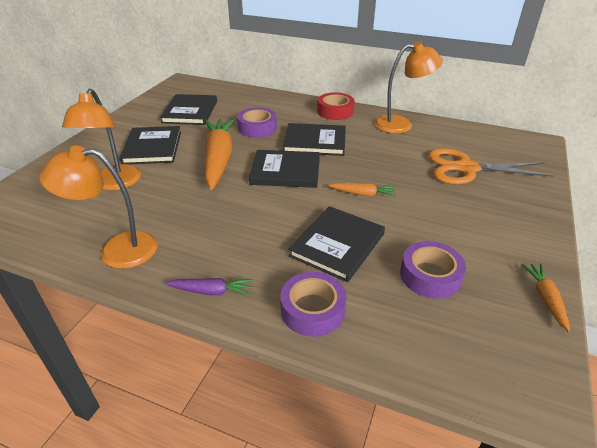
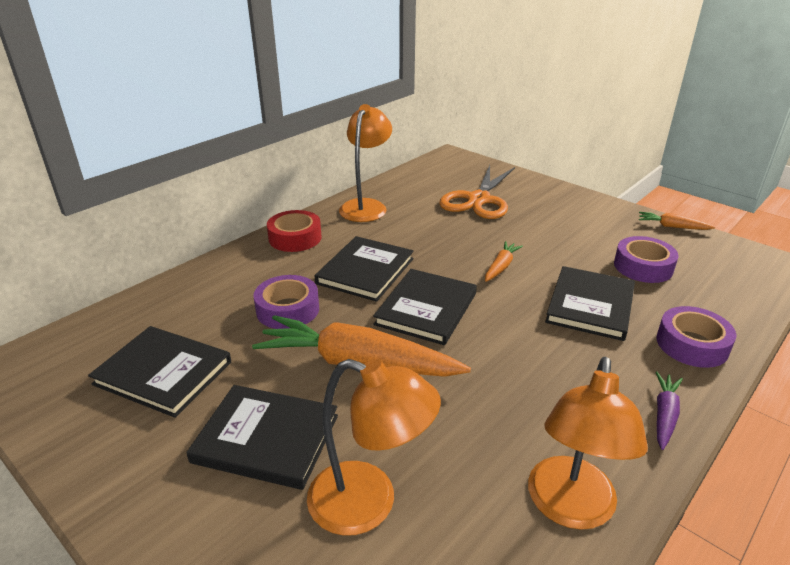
camera: 70 degrees left, 5 degrees down
(337, 245) = (590, 305): black book -> black book turned 60 degrees clockwise

